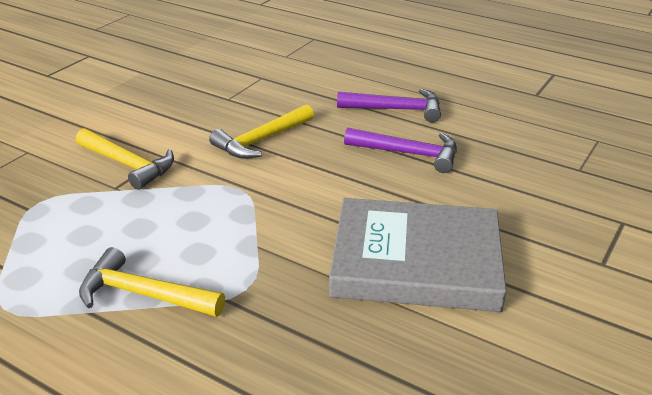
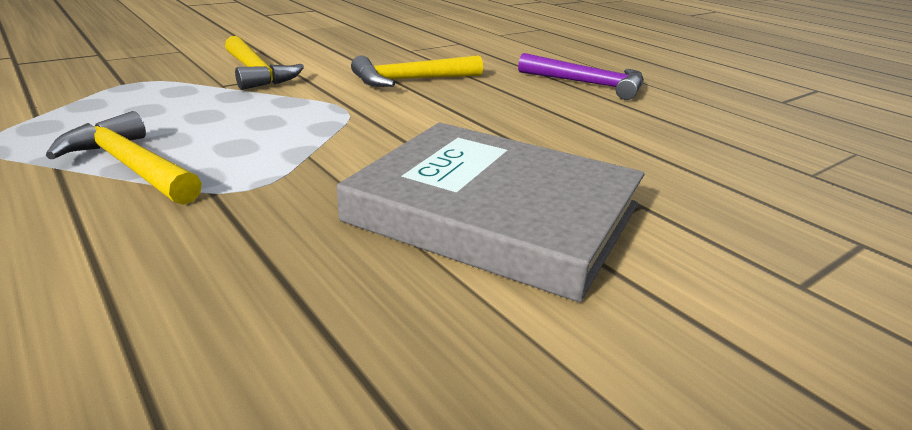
camera: 20 degrees right, 5 degrees down
(409, 154) = (573, 118): purple hammer -> none

